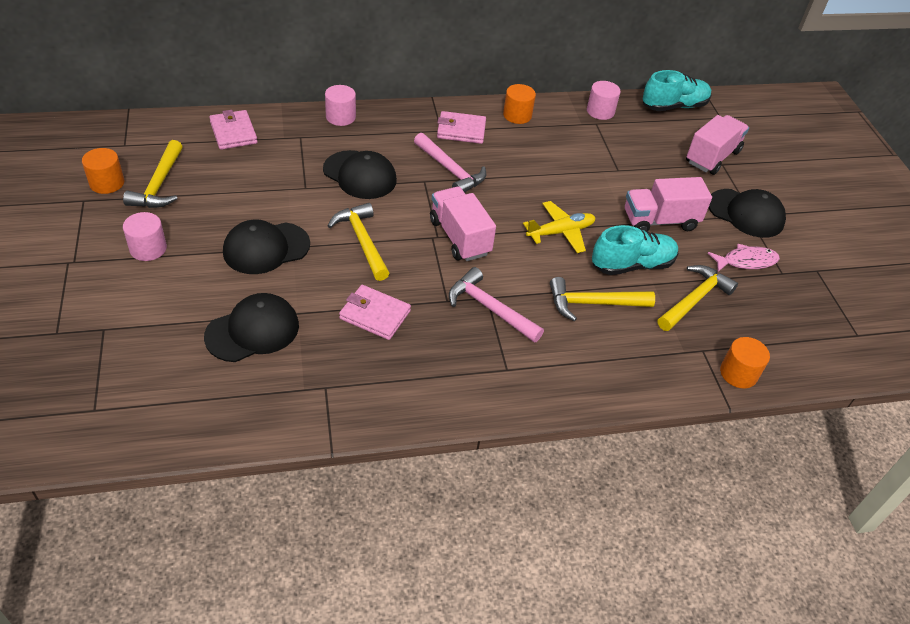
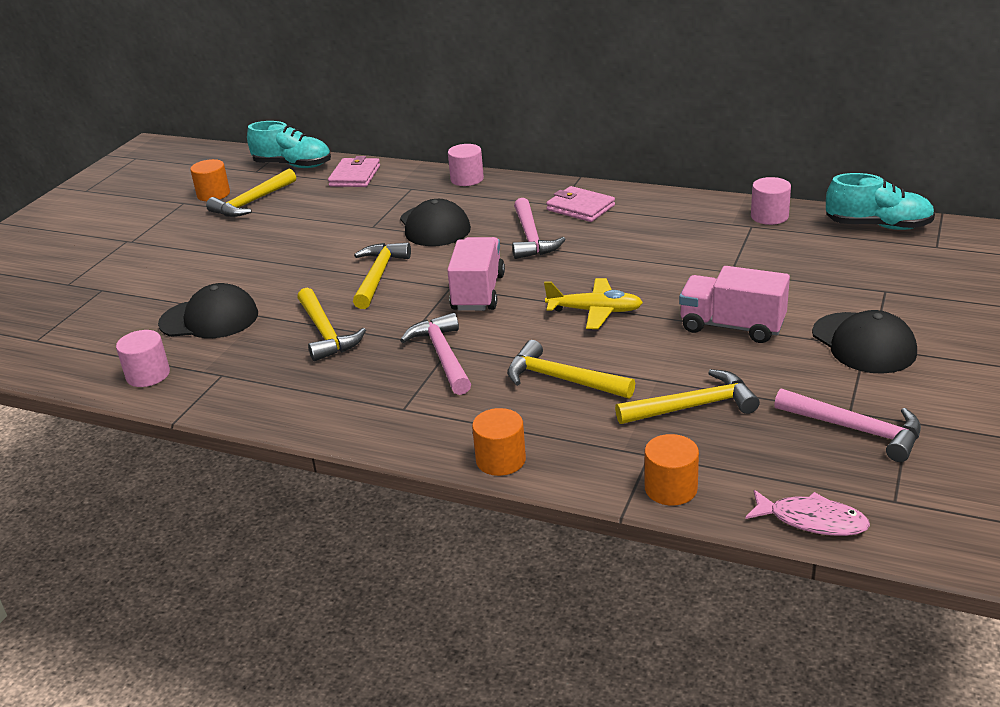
camera: 40 degrees right, 15 degrees down
(148, 248) = (194, 244): pink cylinder -> pink cylinder (148, 375)
(266, 248) = (287, 263): black cap -> none
(375, 315) = (326, 333): pink wallet -> yellow hammer
(517, 115) = (660, 205): orange cylinder -> orange cylinder (500, 460)
(632, 265) = (649, 357): turquoise shoe -> turquoise shoe (293, 165)
(712, 157) = (877, 281): pink truck -> none
(746, 261) = (808, 388): pink fish -> pink fish (812, 520)
(797, 287) = (856, 430): none -> pink hammer

